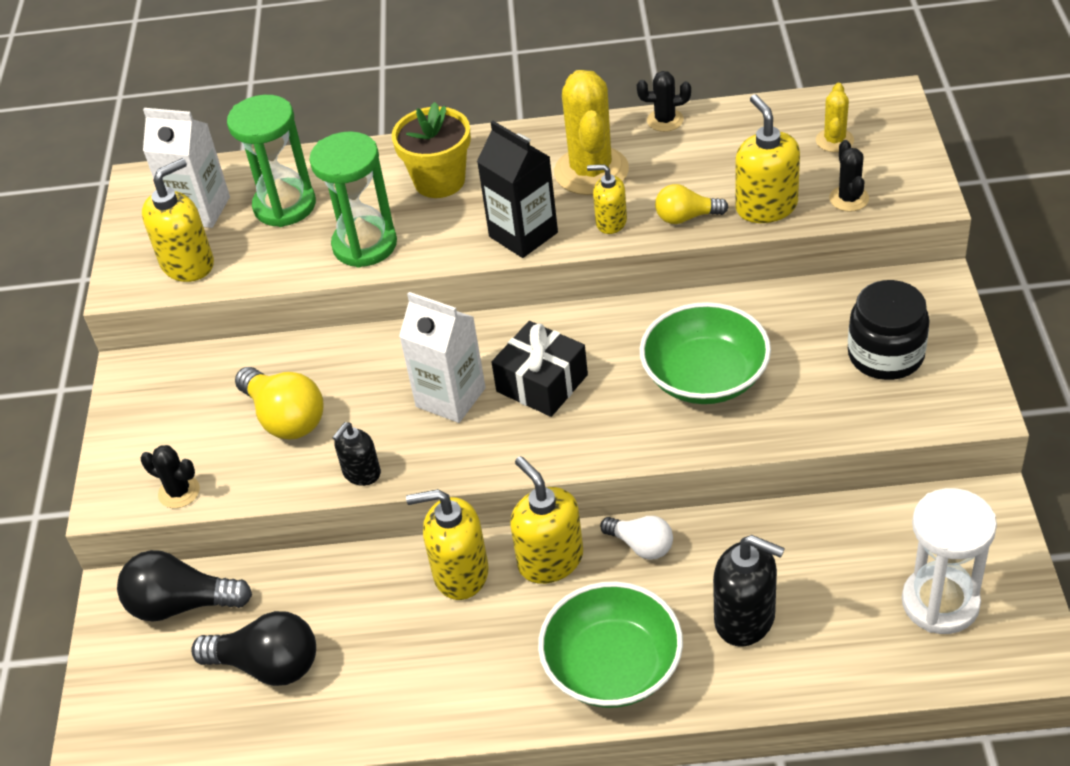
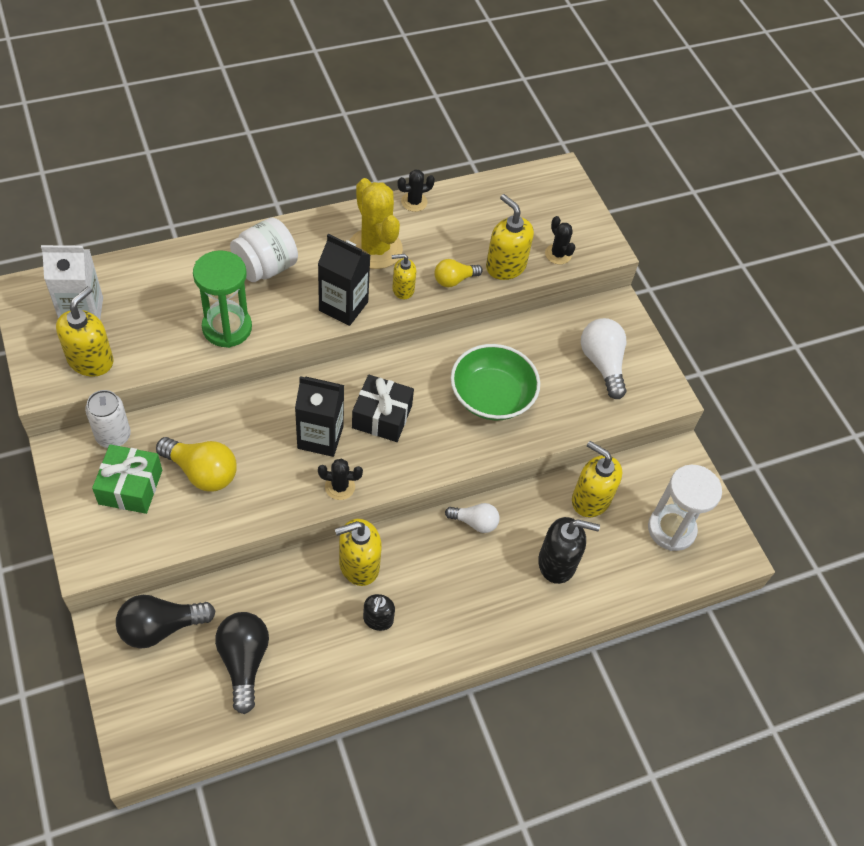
camera: 30 degrees left, 10 degrees up
(179, 492) = (141, 545): black cactus -> black cactus (340, 487)
(193, 423) = (130, 487): none -> green gift
(195, 362) = (113, 436): none -> white can
(268, 665) = (244, 661): black light bulb -> black light bulb turned 90 degrees counterclockwise
(285, 206) = (151, 301): green hourglass -> none
(361, 473) = (275, 507): black soap dispenser -> black soap dispenser (378, 619)
(439, 181) = (265, 267): yellow flower pot -> white jar
(450, 397) = (320, 437): white carton -> black carton
(550, 560) = (417, 544): yellow soap dispenser -> yellow soap dispenser (590, 499)
(612, 666) = (483, 613): green bowl -> none
(834, 140) = (535, 209): yellow cactus -> none
(885, 355) = (602, 364): black jar -> white light bulb

